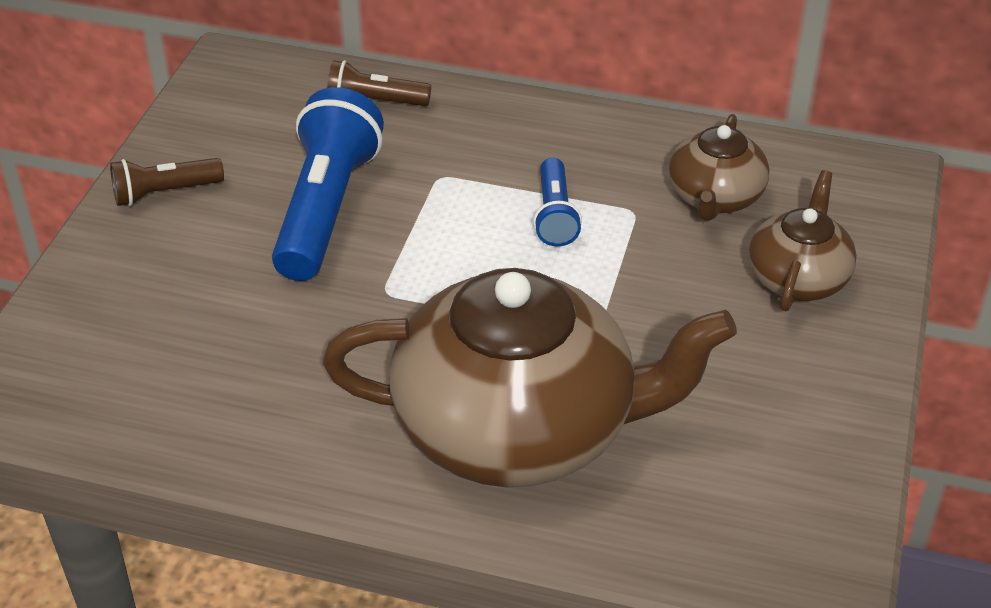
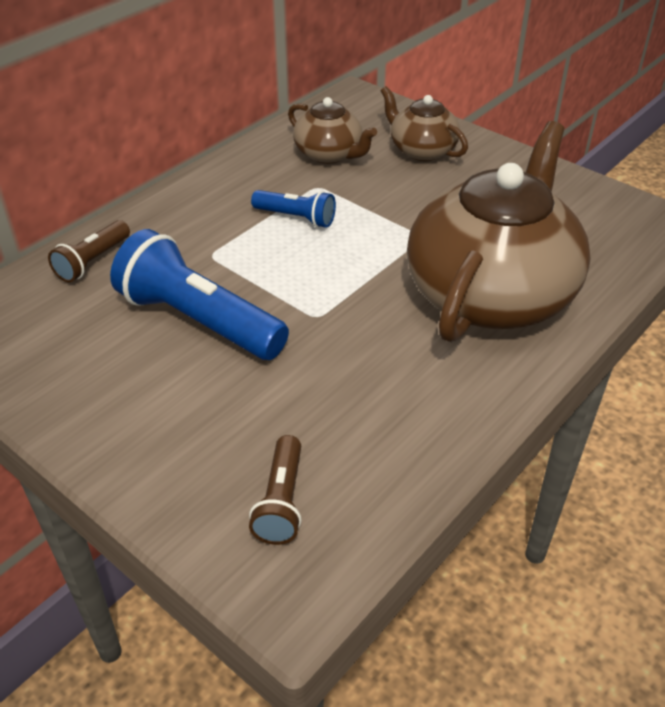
camera: 65 degrees left, 0 degrees up
(164, 193) = (94, 411): brown flashlight -> brown flashlight (281, 502)

